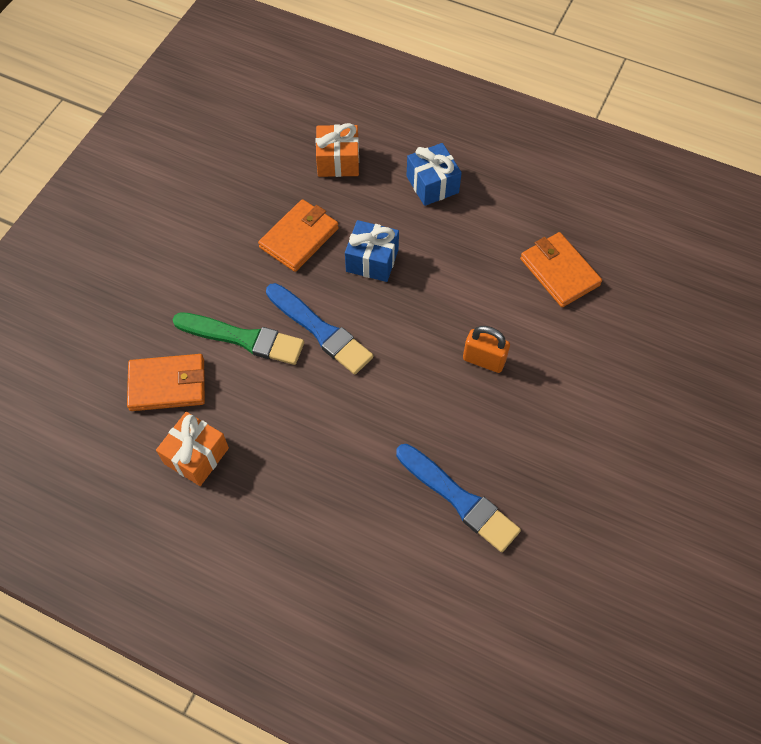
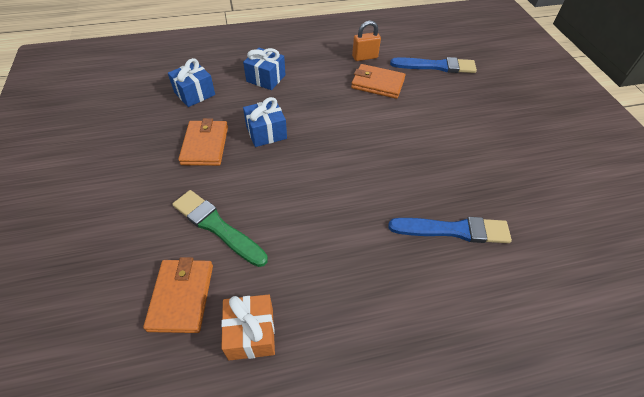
camera: 40 degrees left, 10 degrees down
(167, 384) = (181, 296): orange wallet -> orange wallet turned 45 degrees counterclockwise
(243, 338) = (217, 227): green brush -> green brush turned 120 degrees counterclockwise
(320, 330) = (269, 189): blue brush -> blue brush (436, 66)
(338, 161) = (194, 93): orange gift -> blue gift
(484, 360) = (385, 146): orange padlock -> orange padlock (365, 57)

